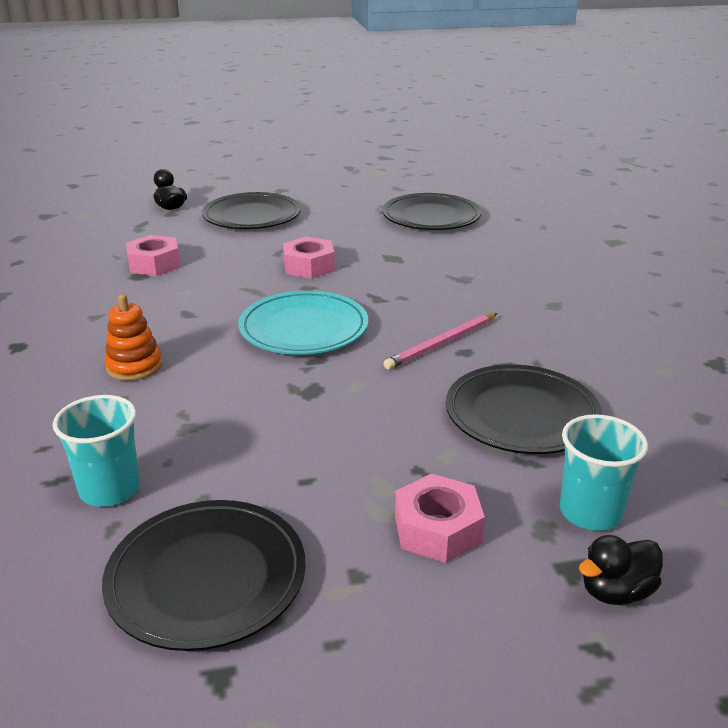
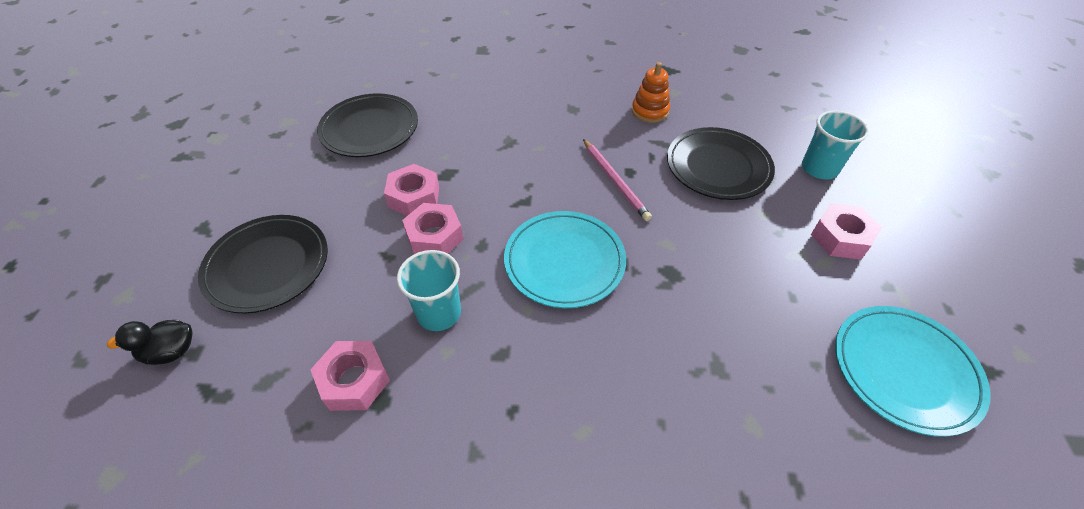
camera: 75 degrees left, 20 degrees up
(110, 489) = (808, 436): turquoise cup -> turquoise cup (439, 313)
(134, 366) = (603, 411): orange stacking toy -> orange stacking toy (650, 111)
(207, 578) = (904, 370): black plate -> turquoise plate
(353, 250) = (414, 197): none -> pink nut
(616, 591) = (884, 180): black duck -> none

